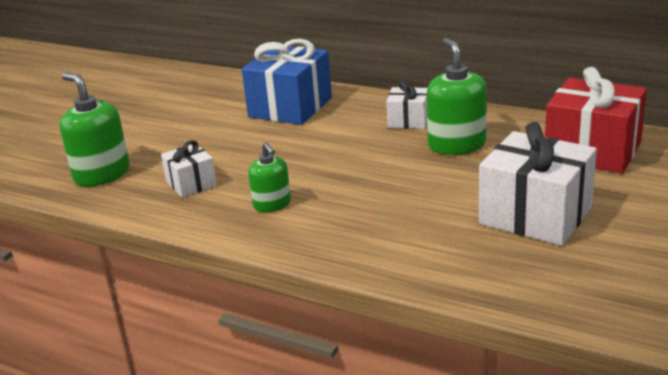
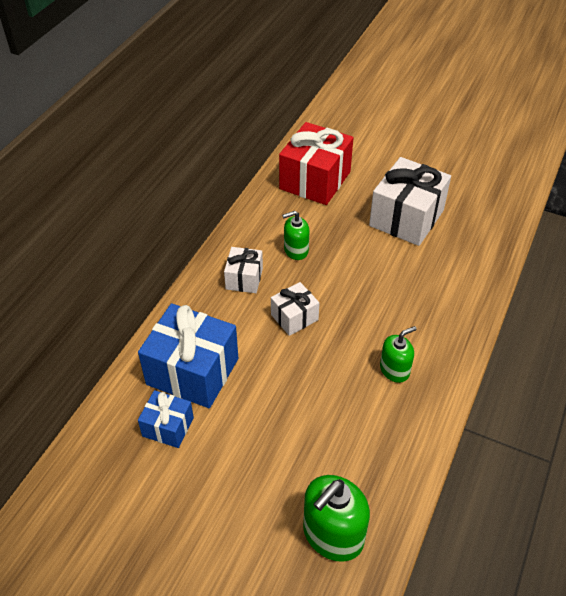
camera: 95 degrees left, 20 degrees up
(191, 184) = (356, 440): white gift -> white gift (294, 317)
(234, 103) = (168, 427): none -> blue gift
(456, 145) = (296, 250): green soap dispenser -> green soap dispenser, size x0.61

